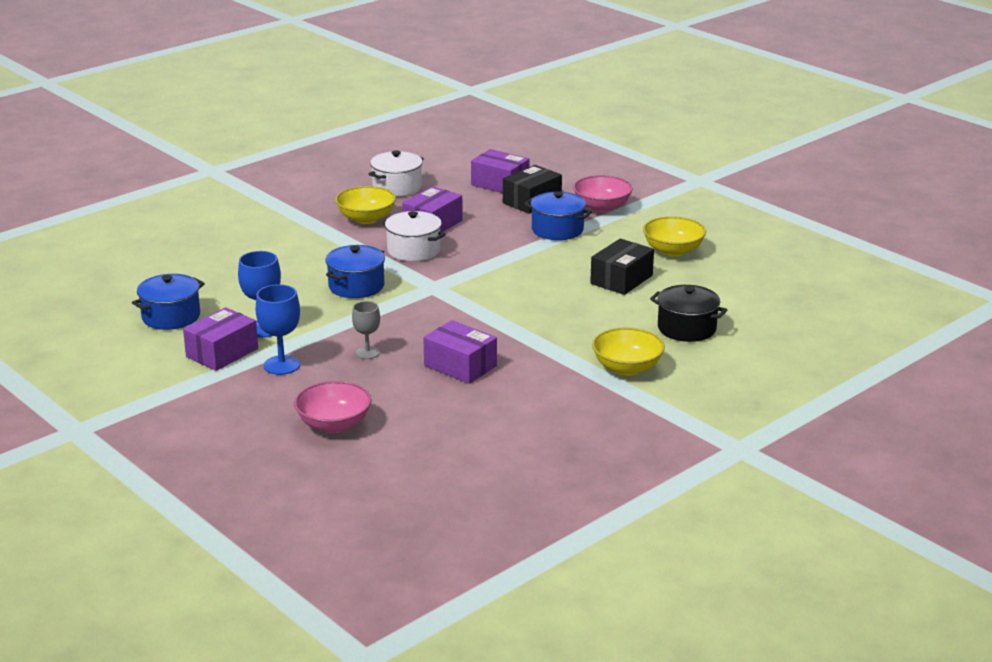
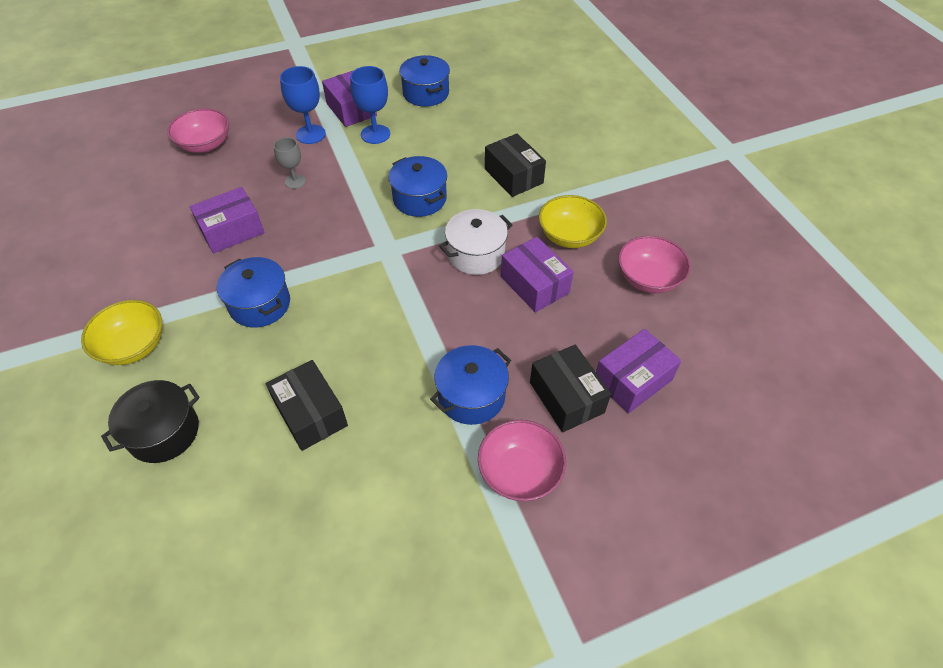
camera: 110 degrees right, 25 degrees up
(297, 251) = (513, 176): none -> black box
(397, 187) = (648, 278): white pot -> pink bowl
(538, 326) = (260, 304): none -> blue pot
(673, 251) = (352, 505): yellow bowl -> none

